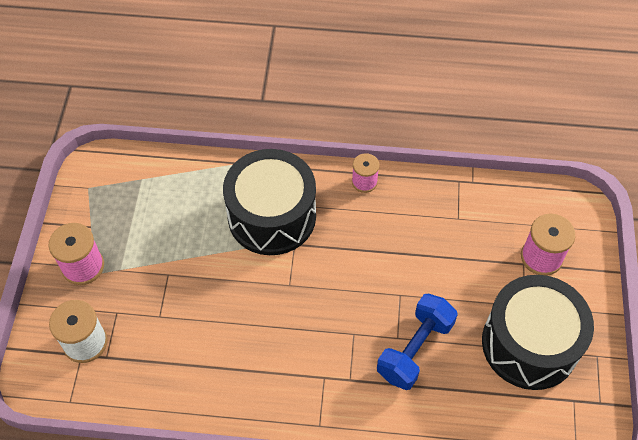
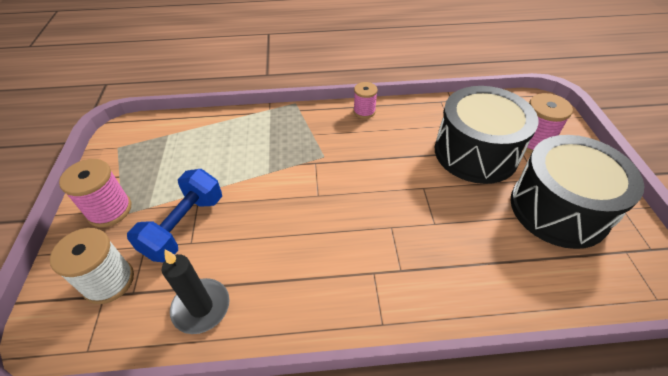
camera: 10 degrees left, 10 degrees down
(165, 381) = (201, 307): none -> black candle
(272, 216) = (290, 145): black drum -> black drum (475, 152)
(415, 349) = (455, 231): blue dumbbell -> blue dumbbell (185, 226)

